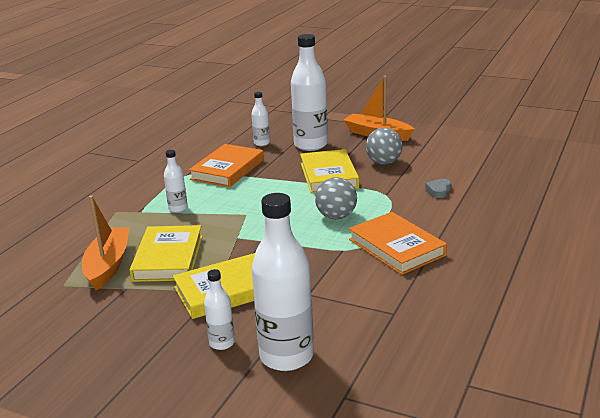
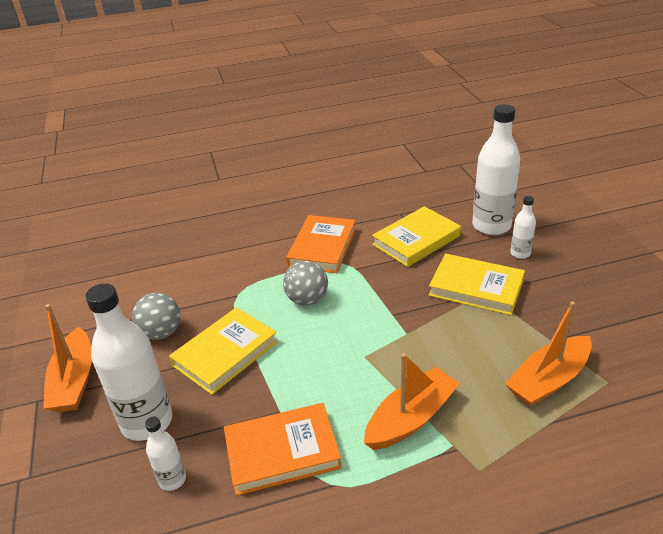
camera: 130 degrees left, 10 degrees up
(168, 258) = (487, 350): yellow book -> yellow book (416, 240)
(178, 208) = (411, 418): white bottle -> orange boat
(439, 191) = (203, 271): grey heart -> none

